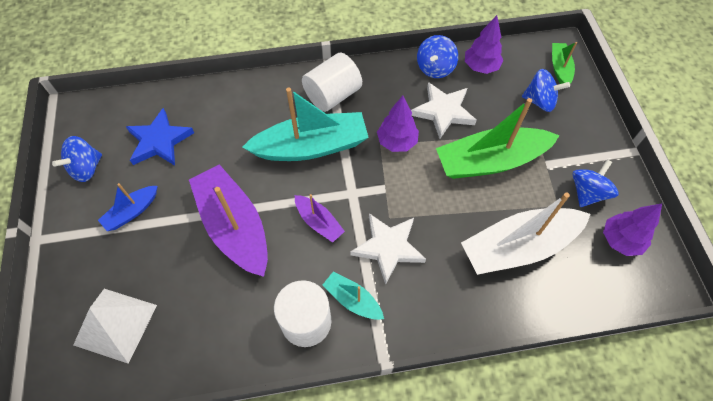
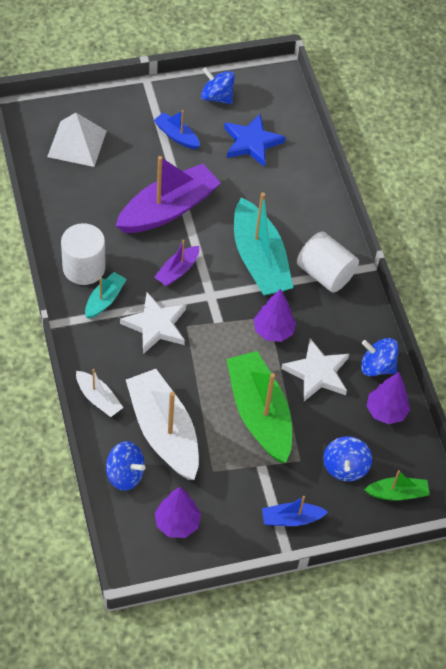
camera: 80 degrees right, 5 degrees down
(483, 311) = (98, 398): none -> white boat
(587, 192) = (230, 500): blue spinning top -> blue spinning top (125, 474)
(598, 145) = (291, 519): none -> blue boat

